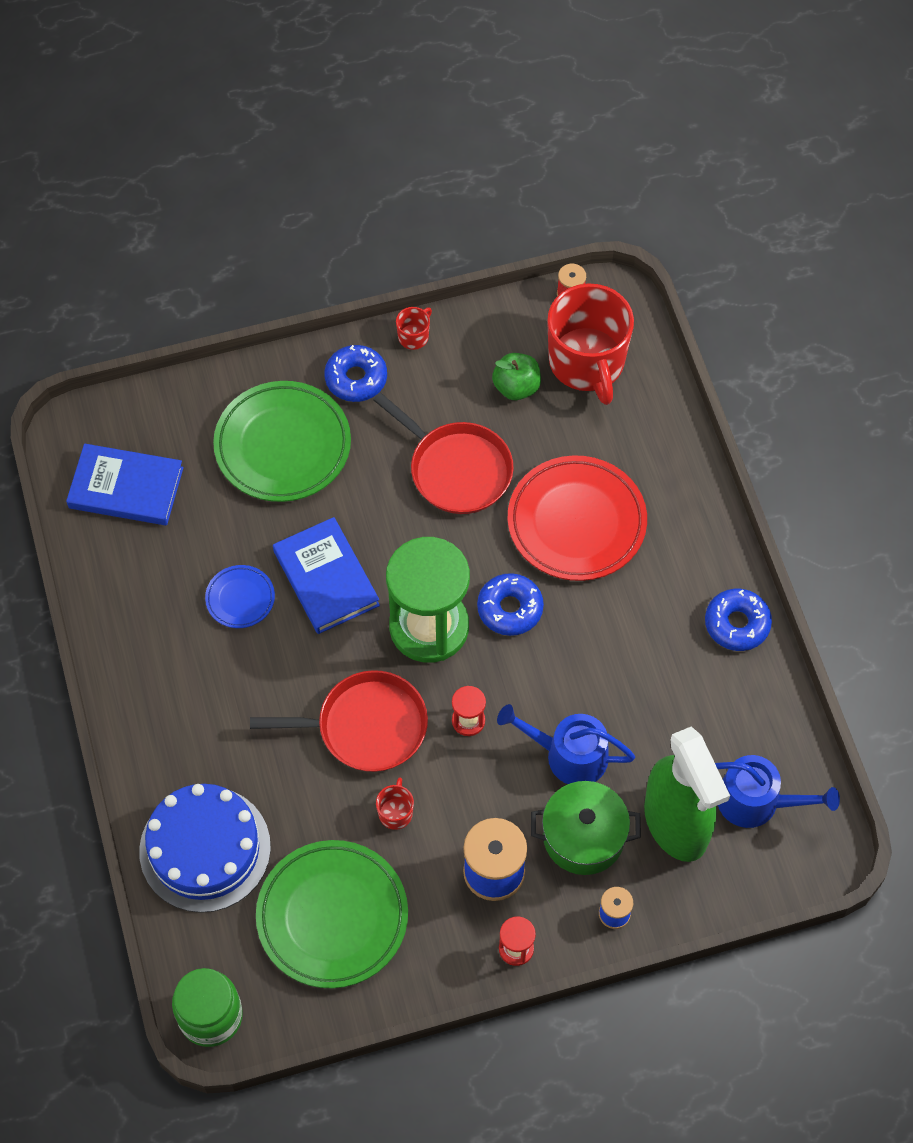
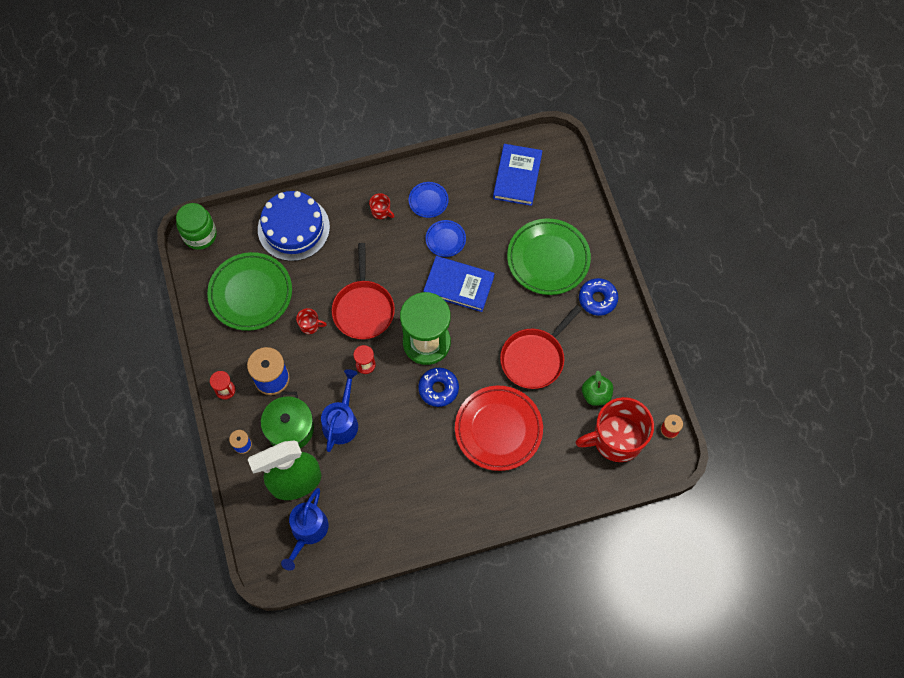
camera: 90 degrees right, 5 degrees up
(164, 626) = (428, 201): none -> blue plate
(326, 578) = (459, 285): blue book -> blue book turned 45 degrees clockwise
(414, 336) = (630, 332): red mug -> red mug (381, 211)
(737, 624) = (427, 526): blue donut -> none

